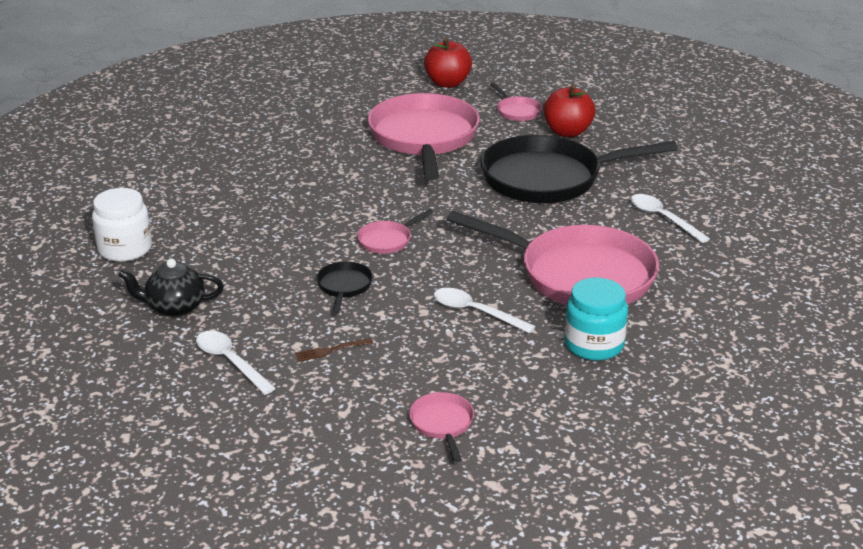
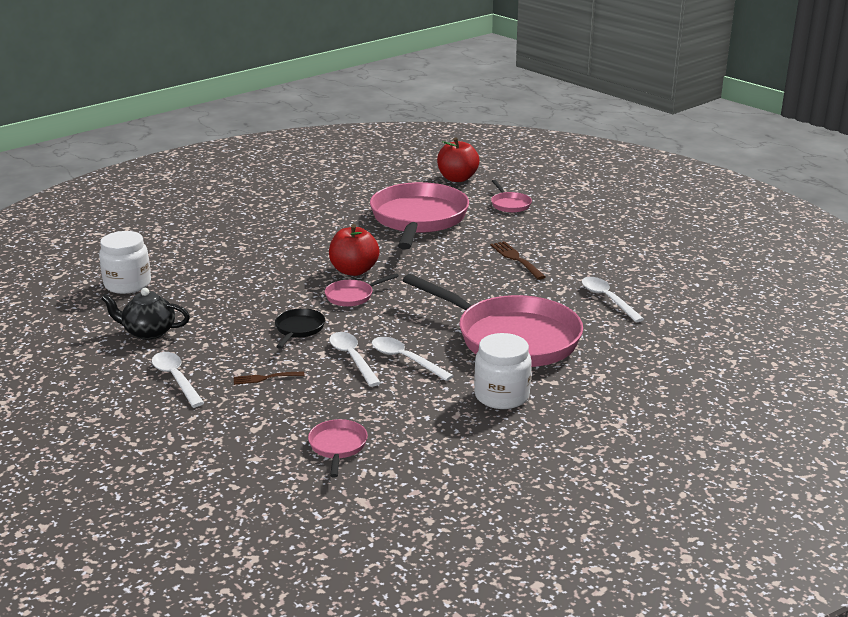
camera: 10 degrees right, 5 degrees down
(417, 317) = (352, 358): none -> white spoon
(548, 178) = (516, 259): black pan -> brown fork
(567, 132) = (548, 224): red apple -> red apple (354, 271)
(594, 345) = (501, 396): turquoise jar -> white jar

